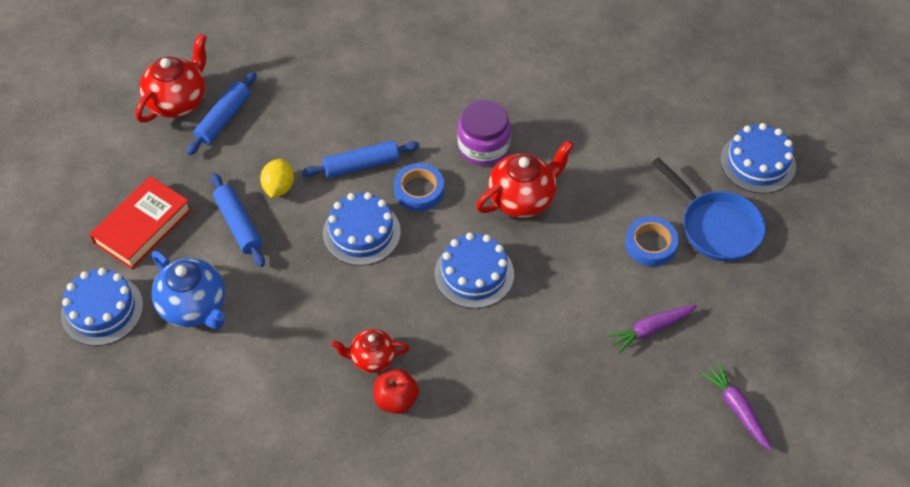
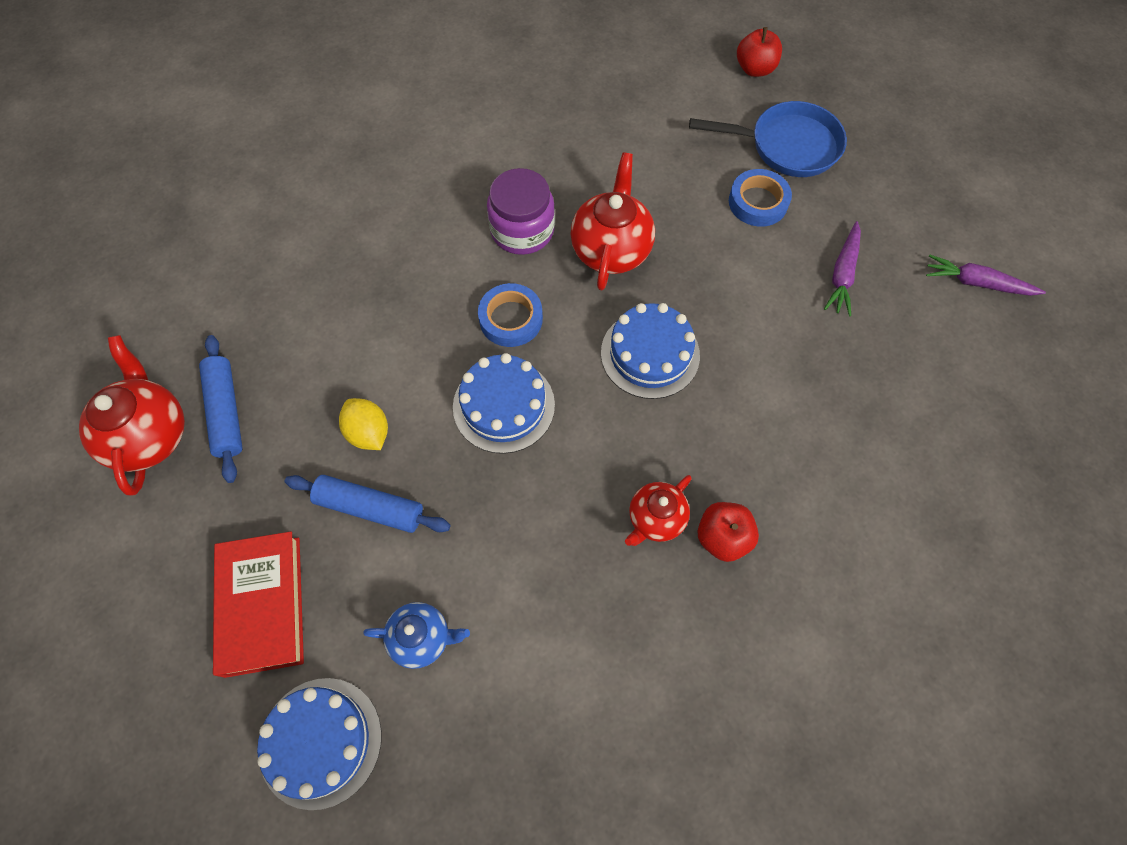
camera: 45 degrees left, 10 degrees up
(194, 307) = (422, 638): blue teapot -> blue teapot, size x0.62
(361, 165) = (427, 340): blue rolling pin -> none
(757, 163) = (755, 69): blue cake -> red apple

